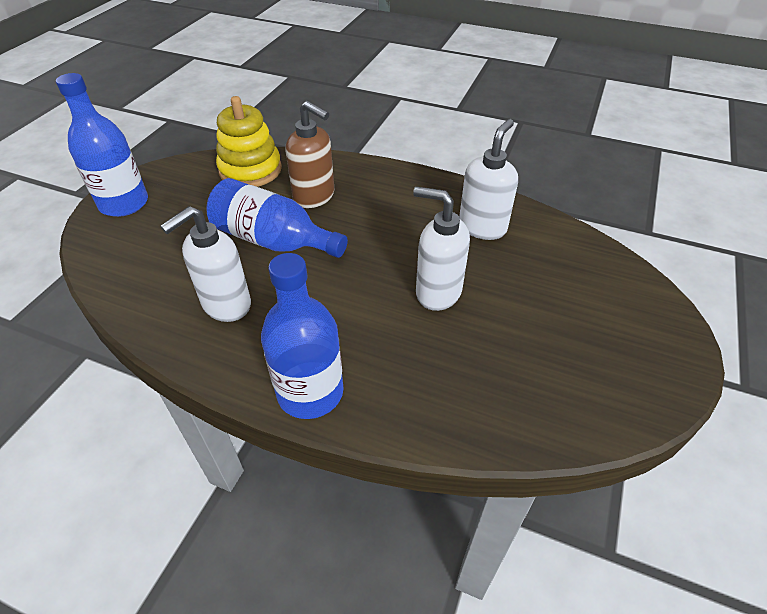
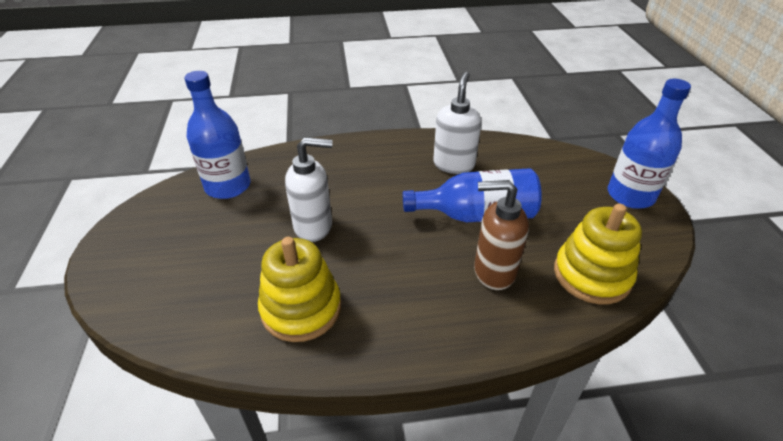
camera: 150 degrees right, 5 degrees down
(310, 392) = (357, 146): blue bottle -> blue bottle (228, 186)
(482, 227) = (301, 308): white soap dispenser -> yellow stacking toy

